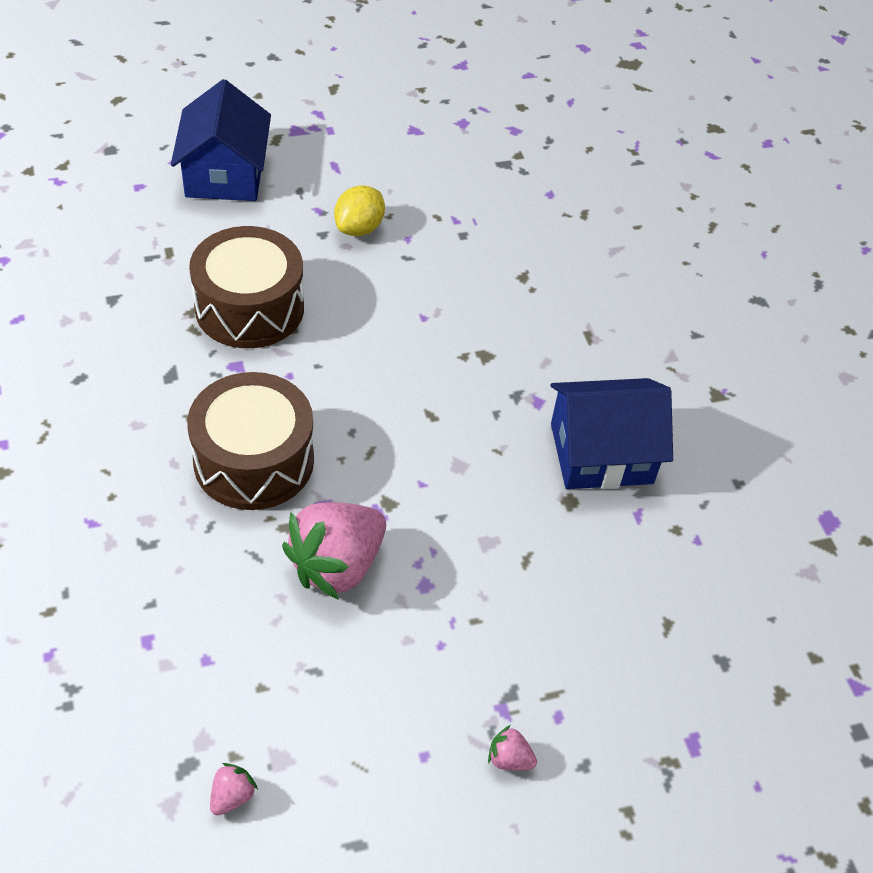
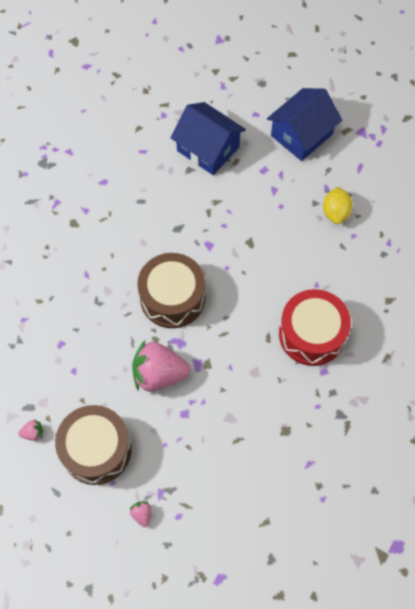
camera: 50 degrees right, 15 degrees up
(249, 308) = (242, 219): brown drum -> brown drum (96, 449)
(359, 228) = (335, 212): yellow lemon -> yellow lemon turned 75 degrees counterclockwise
(478, 373) = (311, 334): none -> red drum
(601, 453) = (325, 421): blue house -> blue house (208, 149)

